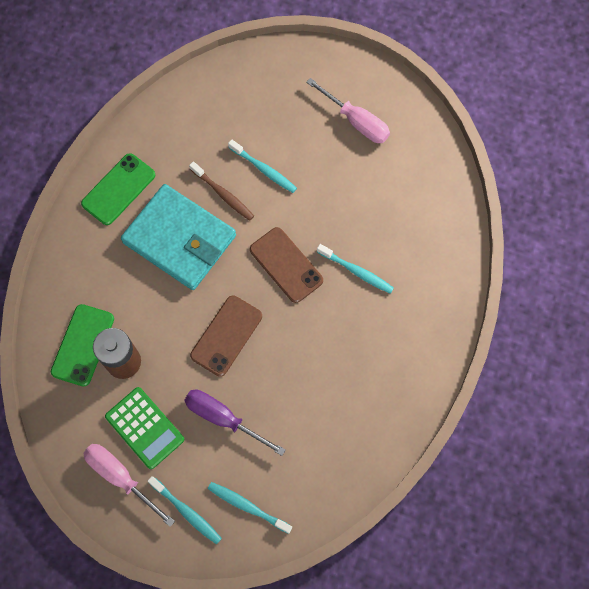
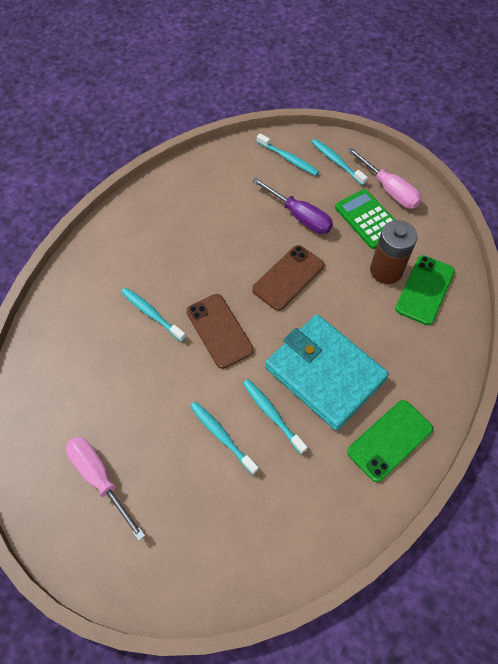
camera: 170 degrees left, 10 degrees down
(223, 194) = (272, 414): brown toothbrush -> turquoise toothbrush

